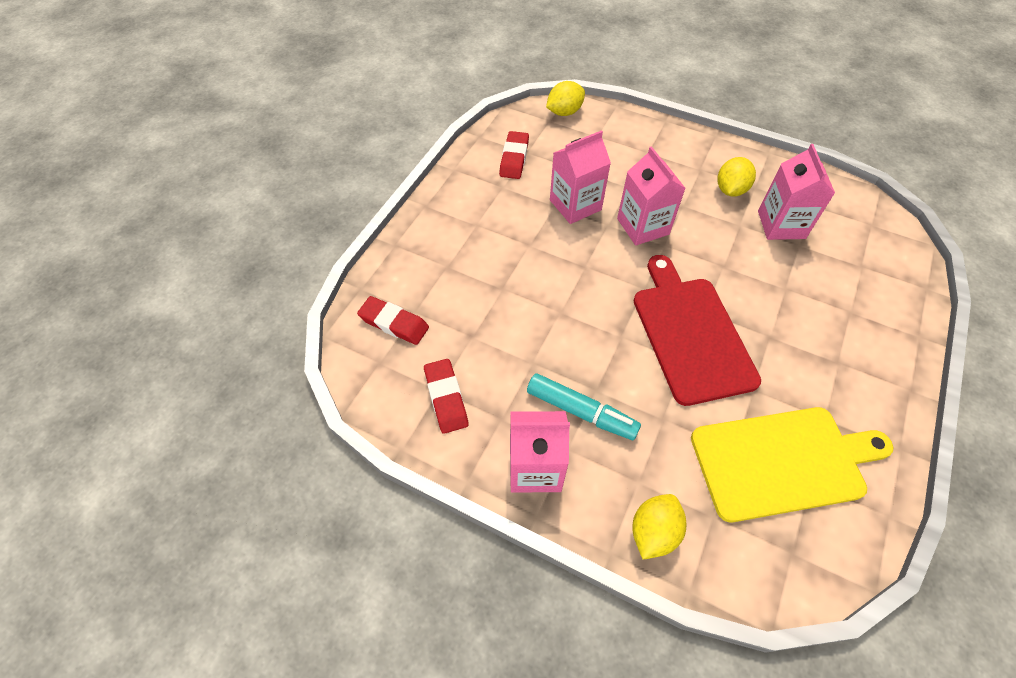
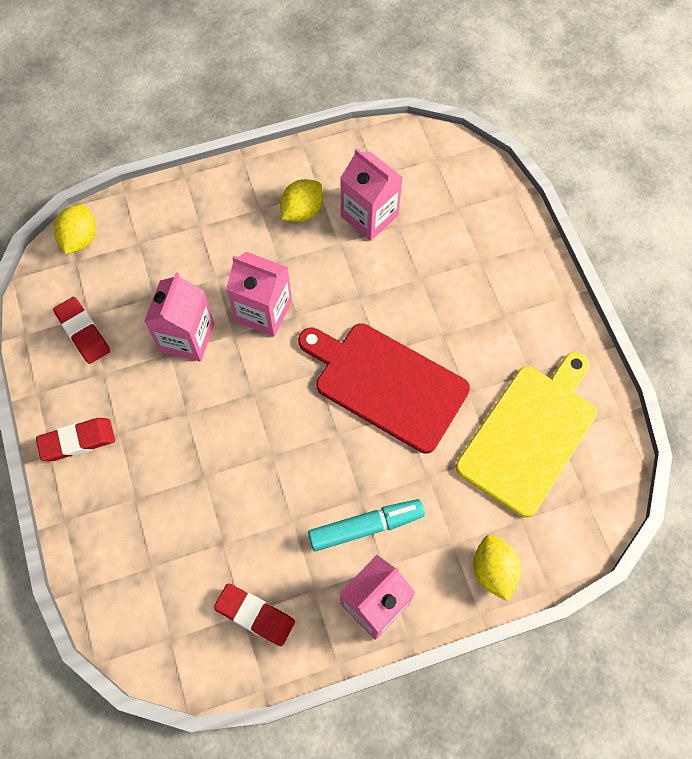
camera: 45 degrees left, 10 degrees up
(394, 323) = (144, 593): red eraser -> red eraser (77, 441)
(730, 190) = (302, 211): yellow lemon -> yellow lemon turned 60 degrees clockwise

